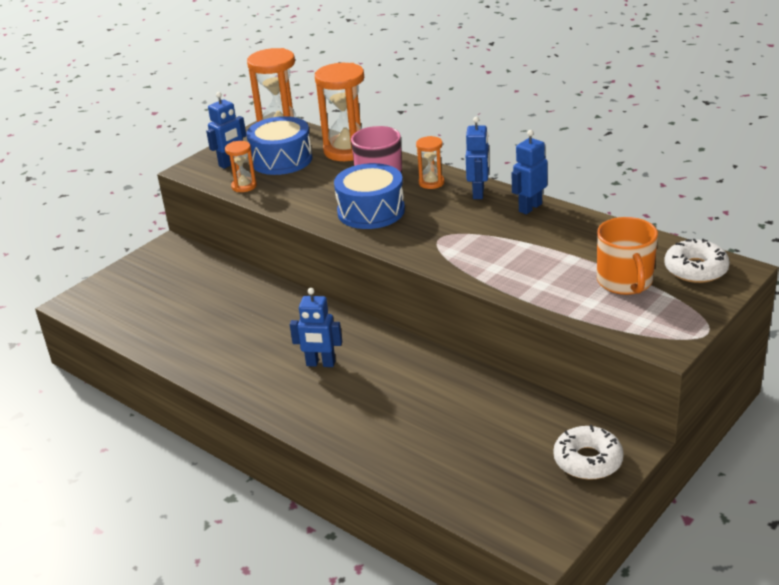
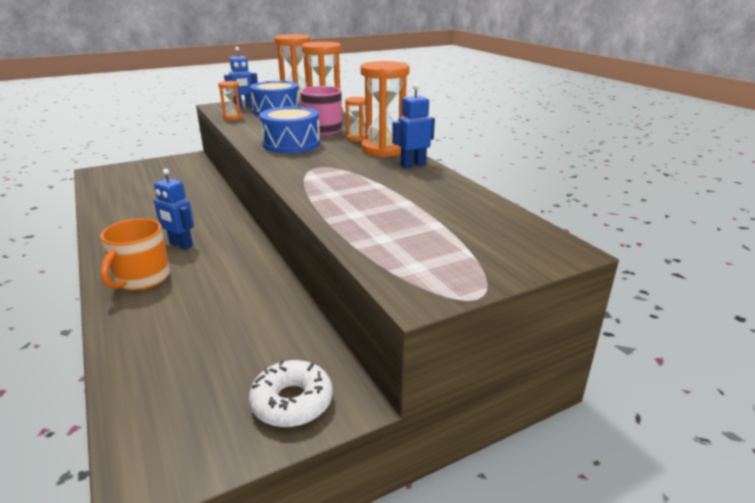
camera: 20 degrees right, 5 degrees down
(479, 193) = (384, 149): blue robot -> orange hourglass
(625, 282) = (436, 231): orange mug -> orange mug (142, 279)
(695, 269) = (520, 239): white donut -> none

